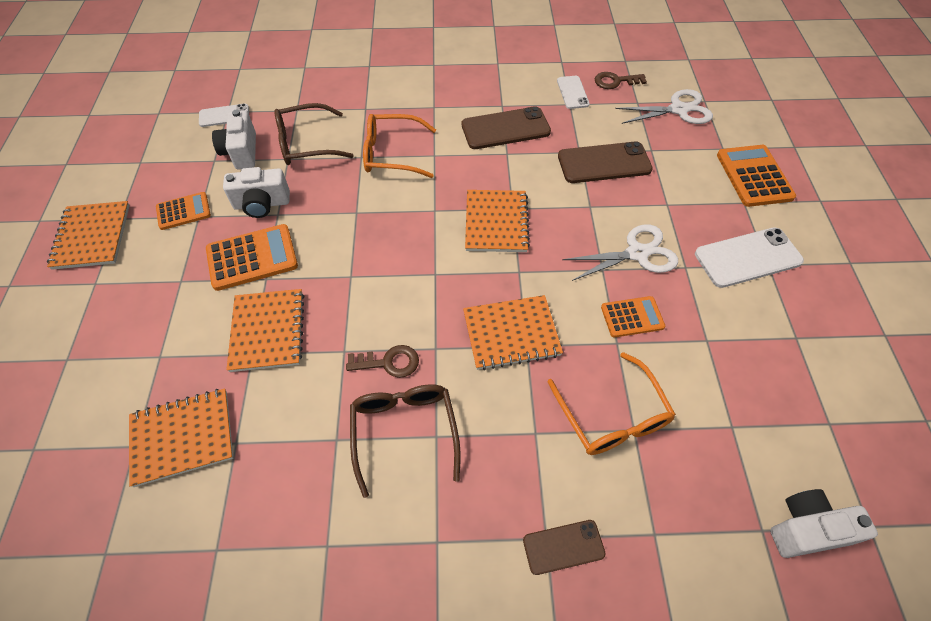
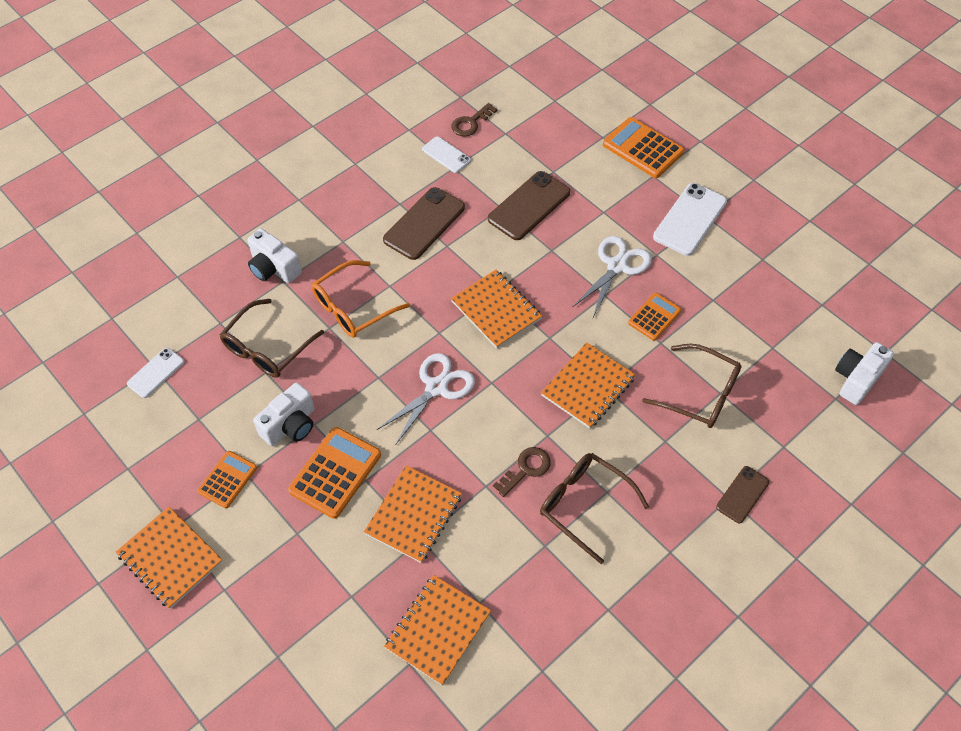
camera: 40 degrees left, 0 degrees up
(241, 152) = (215, 394): white camera -> white camera (274, 268)
(268, 331) = (414, 515): orange notebook -> orange notebook turned 75 degrees clockwise
(612, 415) = (700, 394): orange glasses -> brown glasses
(678, 110) = (542, 121): white scissors -> white scissors (436, 387)

